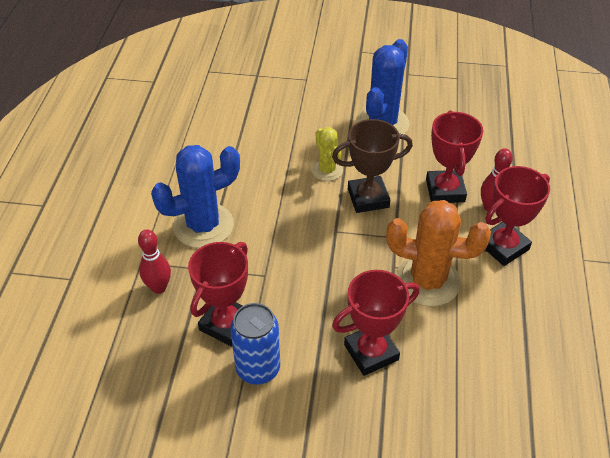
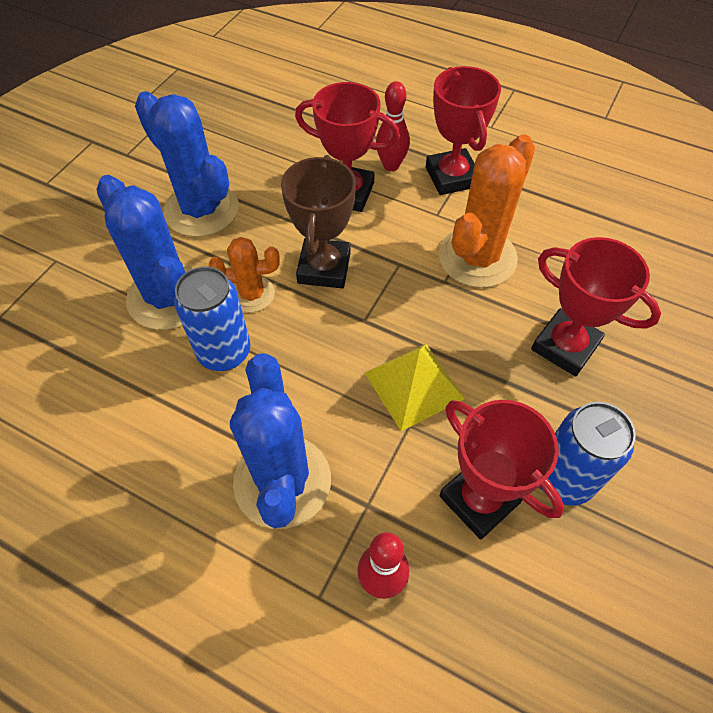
camera: 70 degrees left, 10 degrees up
(278, 172) = (224, 352): none -> blue can
(296, 270) = (414, 385): none -> yellow pyramid
(305, 134) = (168, 297): none -> blue cactus
(327, 170) = (252, 294): yellow cactus -> orange cactus
(371, 352) = (565, 346): red trophy -> red trophy turned 45 degrees counterclockwise

